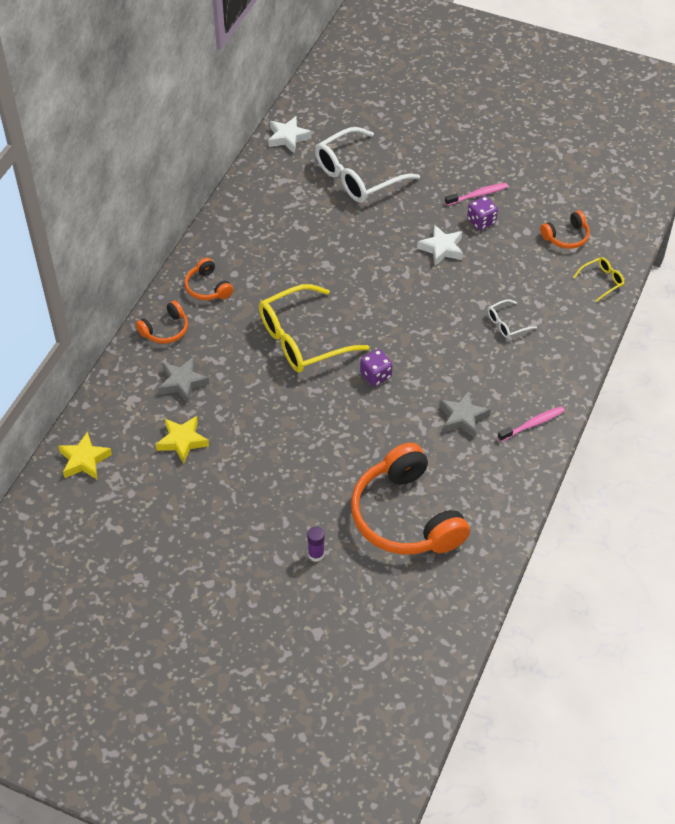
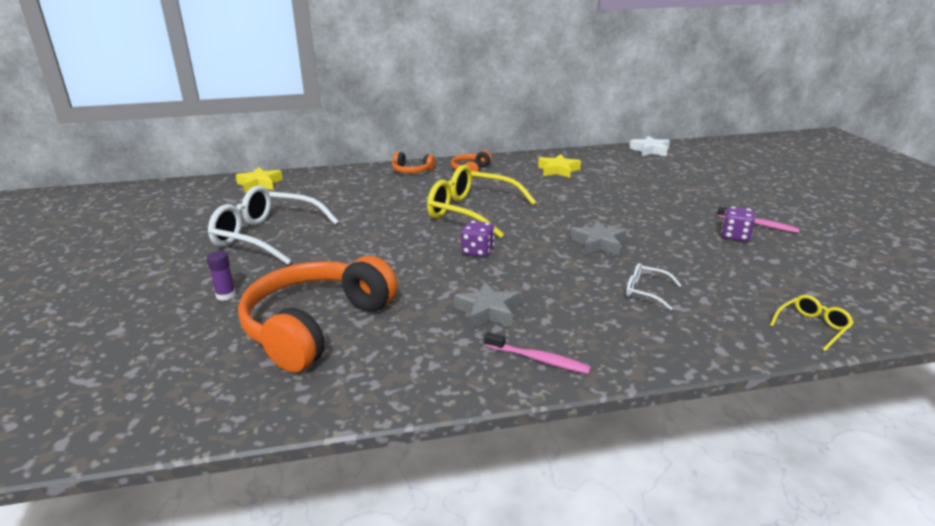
camera: 55 degrees right, 25 degrees down
(182, 383) = (369, 189): grey star -> grey star (598, 243)
(182, 441) = (310, 205): yellow star -> yellow star (558, 170)
(358, 176) = (668, 179): white glasses -> white glasses (266, 236)
(442, 248) = (668, 230): white star -> none
(566, 237) = (816, 283): orange headphones -> none
(602, 281) = (812, 327): yellow glasses -> yellow glasses turned 60 degrees counterclockwise

